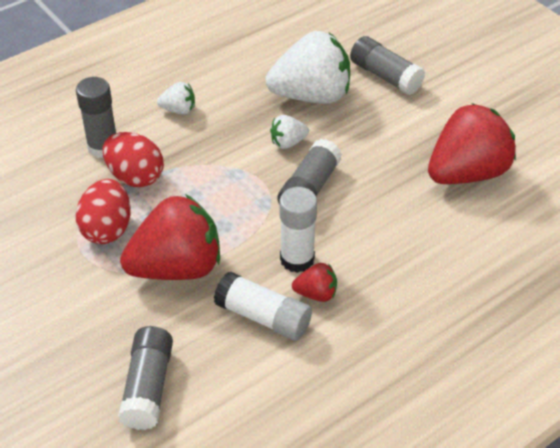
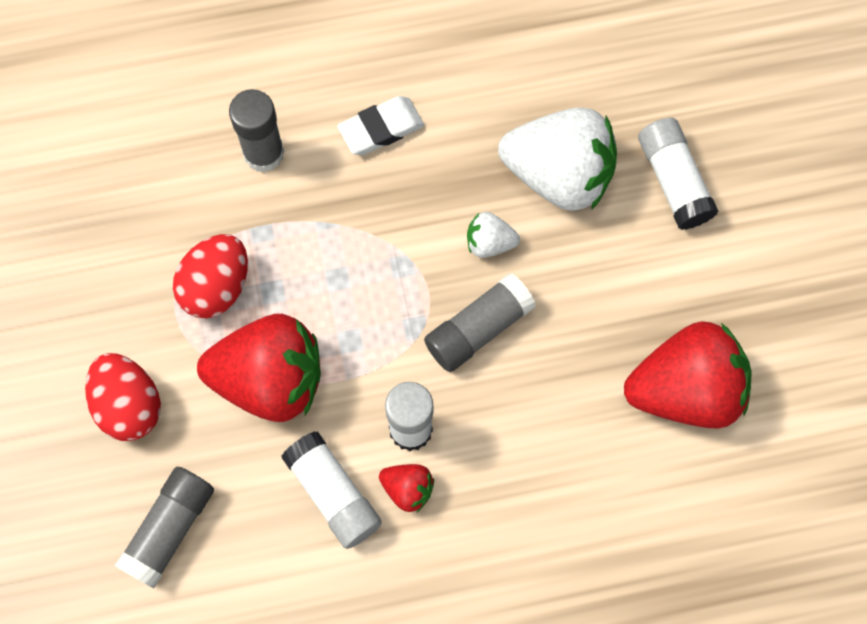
camera: 25 degrees right, 25 degrees up
(135, 177) = (281, 218): red egg -> red egg (129, 405)
(178, 110) = (381, 128): white strawberry -> white eraser
(385, 76) = (673, 181): grey glue stick -> white glue stick

